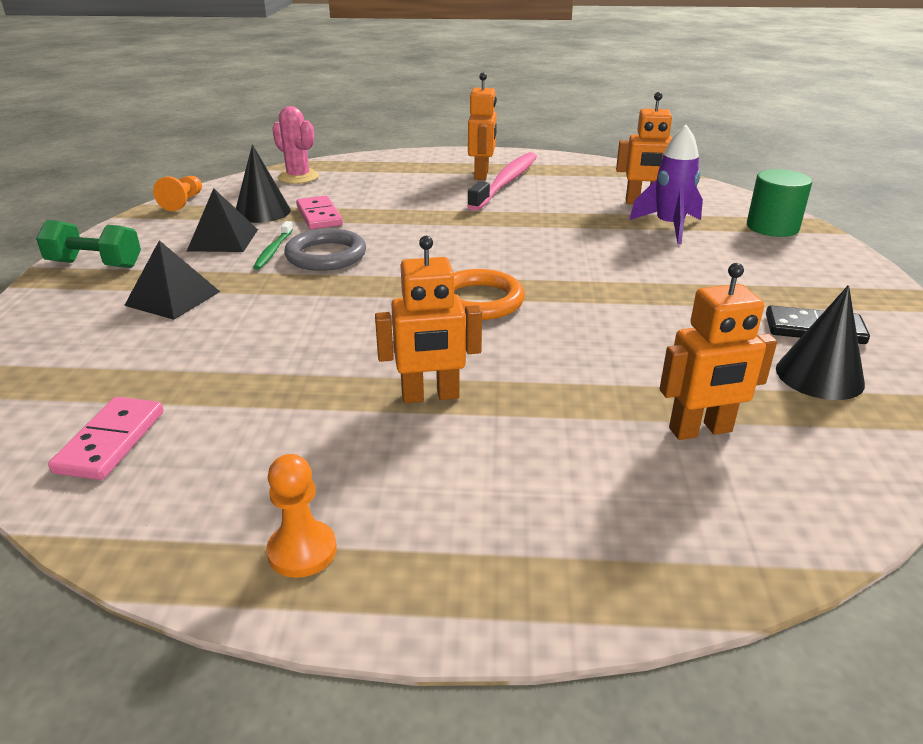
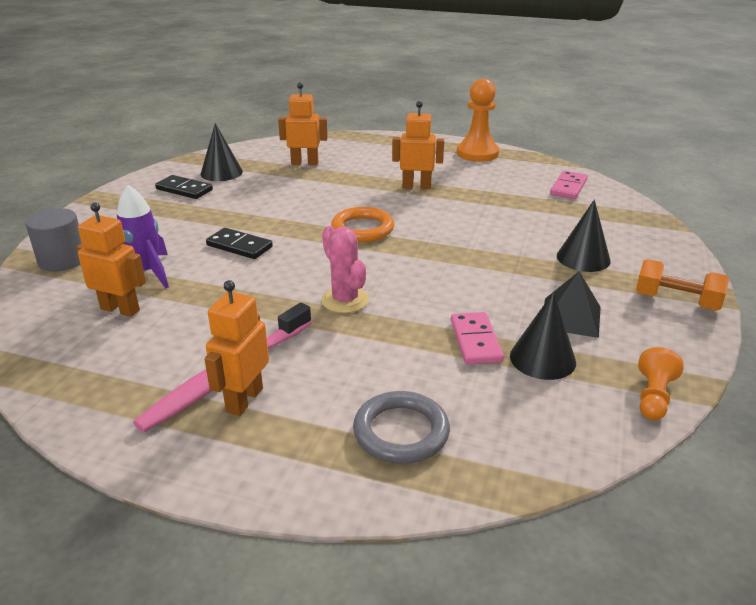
camera: 165 degrees left, 0 degrees up
(95, 264) = (676, 301): green dumbbell -> orange dumbbell
(173, 298) = (583, 258): black pyramid -> black cone
(273, 250) = (517, 295): green toothbrush -> none
(298, 177) = (509, 441): pink cactus -> pink cactus (345, 300)
(302, 551) = (477, 153): orange pawn -> orange pawn, size x1.76
(326, 255) = (468, 283): grey ring -> grey ring (401, 432)
(612, 261) = (239, 246): none -> black domino
(772, 227) = (62, 260): green cylinder -> grey cylinder

